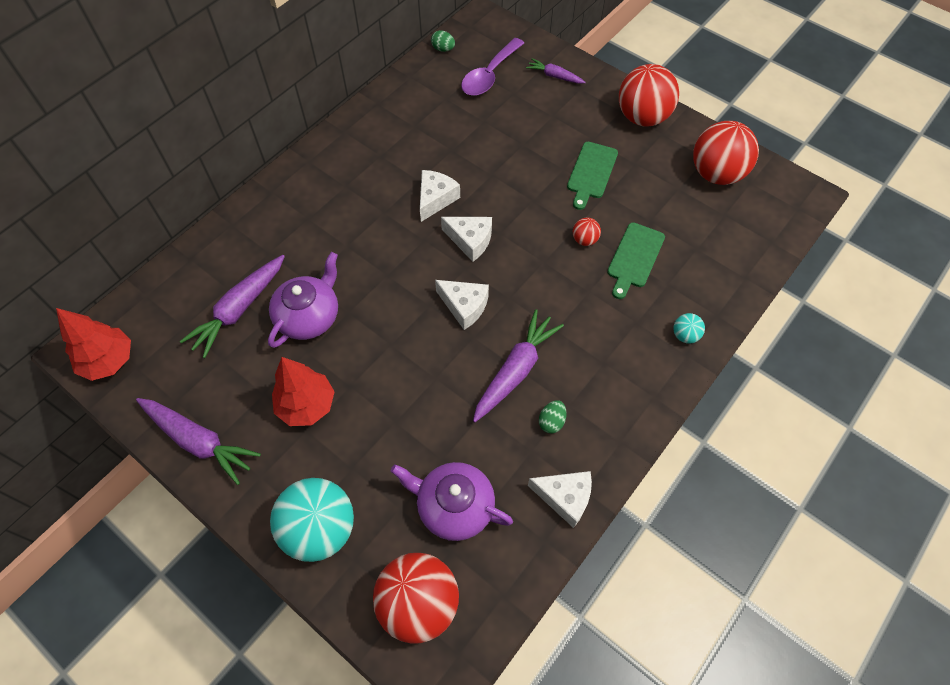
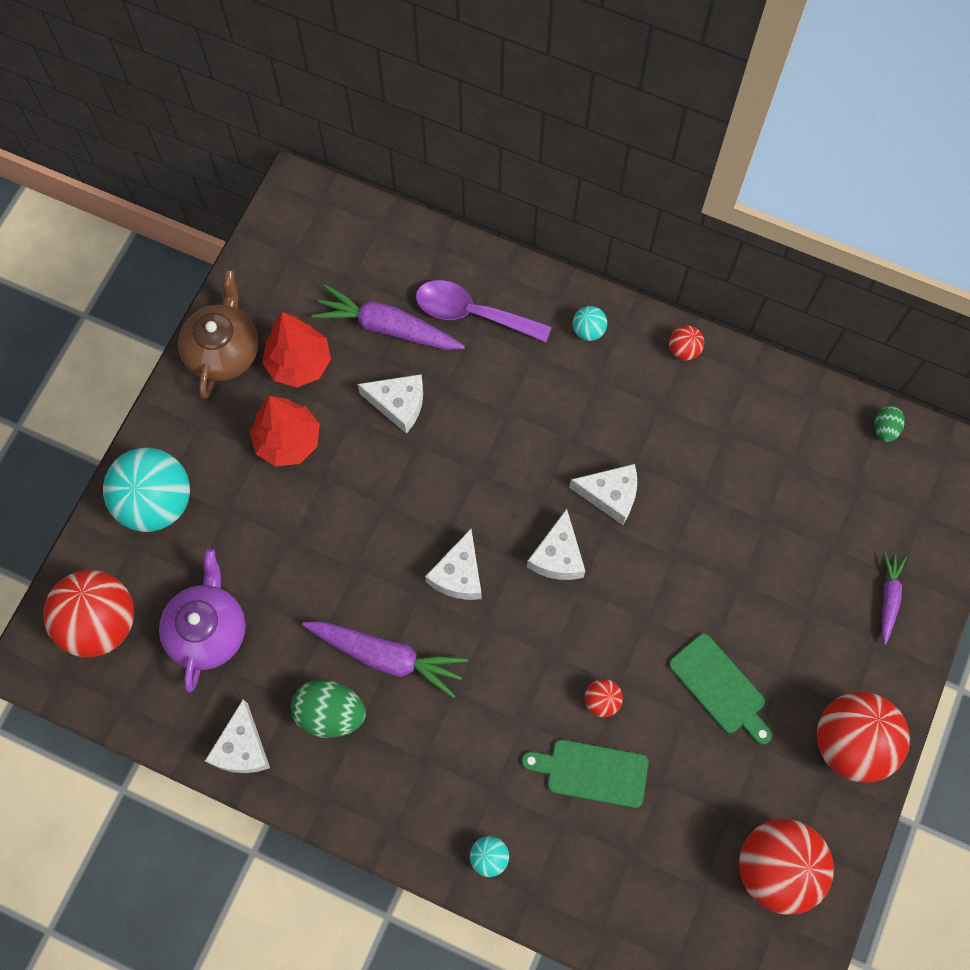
camera: 75 degrees right, 10 degrees up
(109, 361) = (292, 225): red tree -> red tree (299, 363)
(199, 441) = (223, 350): purple carrot -> brown teapot
(304, 182) = (588, 330): none -> turquoise ball
(309, 316) = (398, 404): purple teapot -> white cheese
(344, 132) = (684, 350): none -> red ball
(489, 75) = (856, 506): purple spoon -> purple spoon (472, 313)
(551, 421) = (330, 713): green egg -> green egg, size x1.82
(591, 173) = (720, 687): green cutting board -> green cutting board turned 135 degrees counterclockwise

